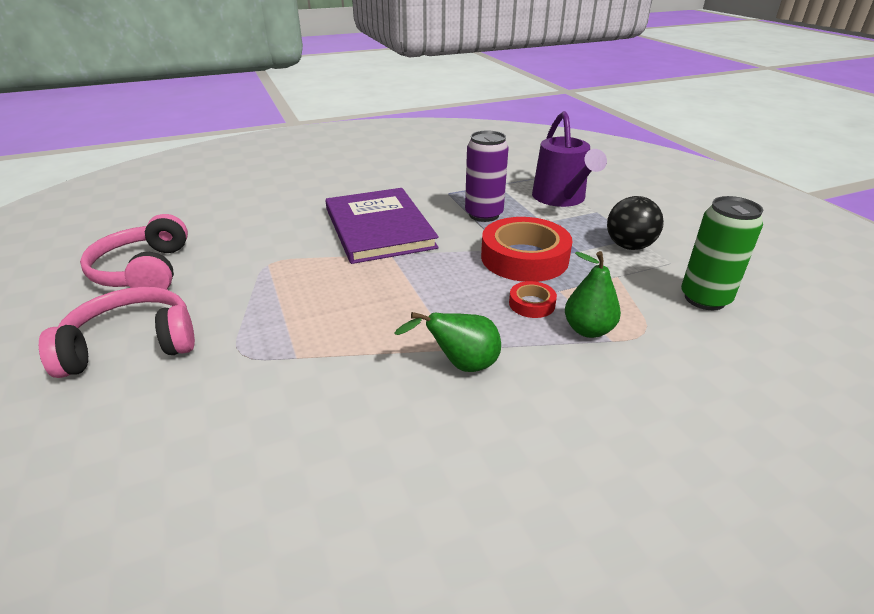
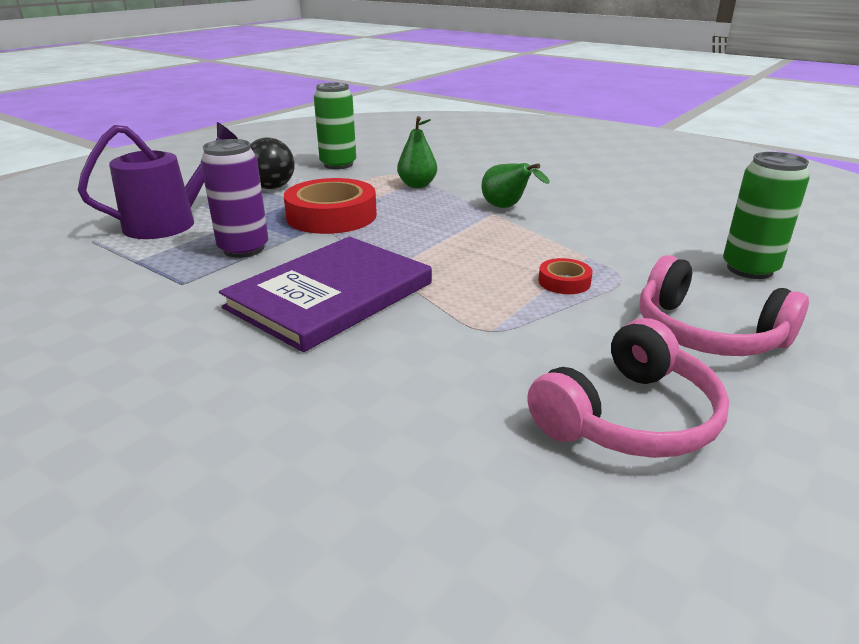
camera: 120 degrees left, 5 degrees down
(129, 457) = (749, 269): none -> green can
(531, 304) = (405, 202): red tape -> red tape (564, 282)

